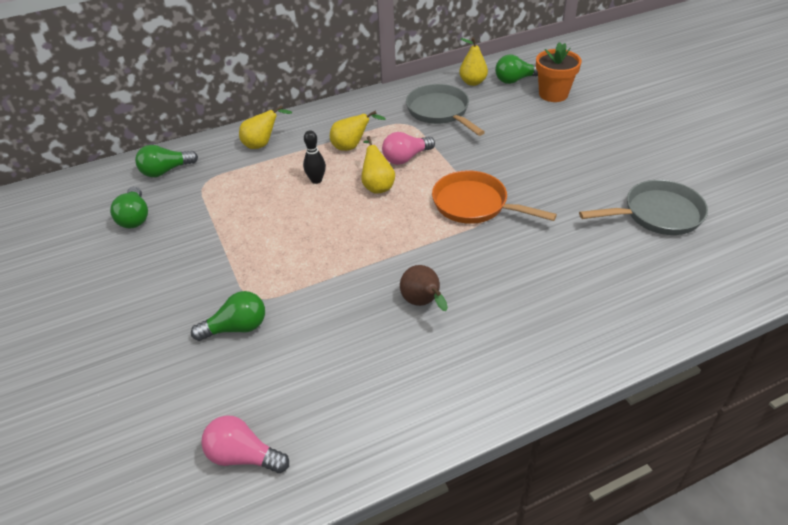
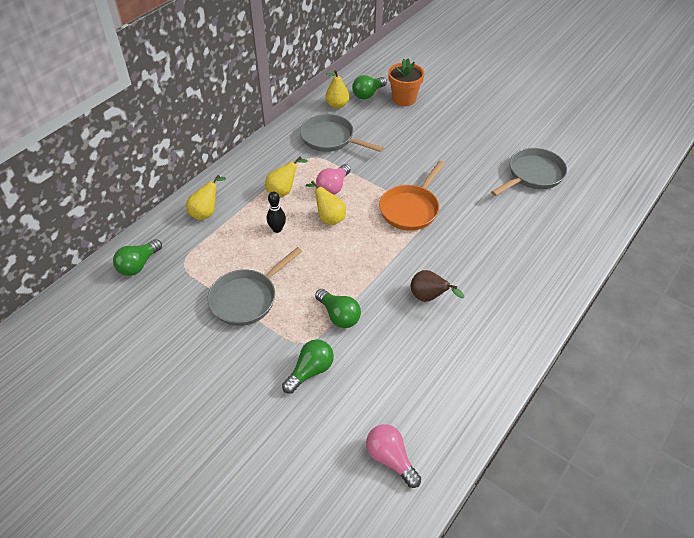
camera: 30 degrees left, 5 degrees up
(135, 217) = (147, 316): green light bulb -> green light bulb (339, 315)
(234, 234) = (247, 298): none -> grey pan
(243, 456) = (390, 458): pink light bulb -> pink light bulb turned 60 degrees clockwise
(474, 204) = (410, 209): orange pan -> orange pan turned 60 degrees counterclockwise

